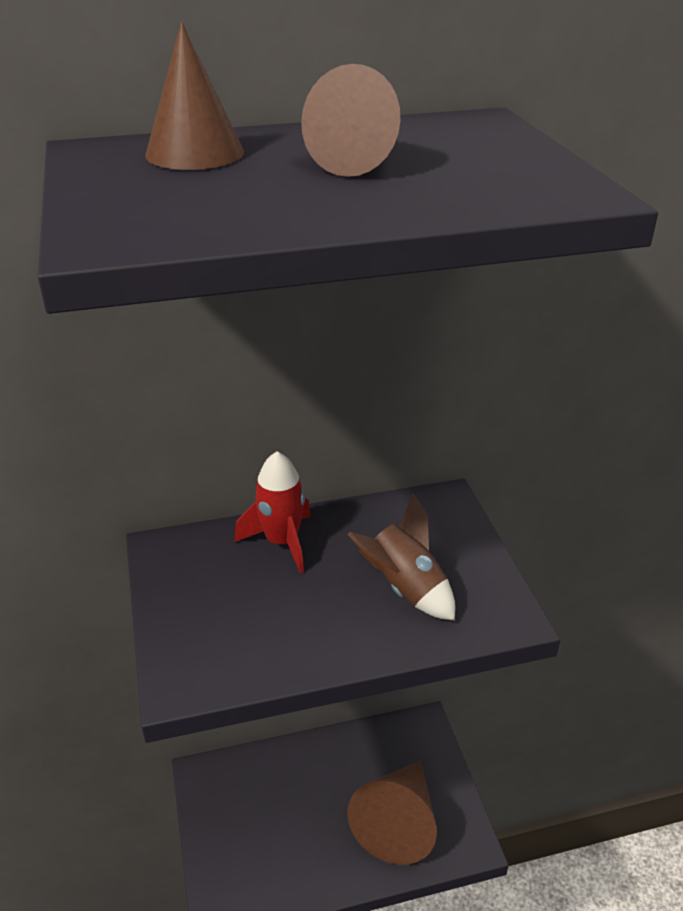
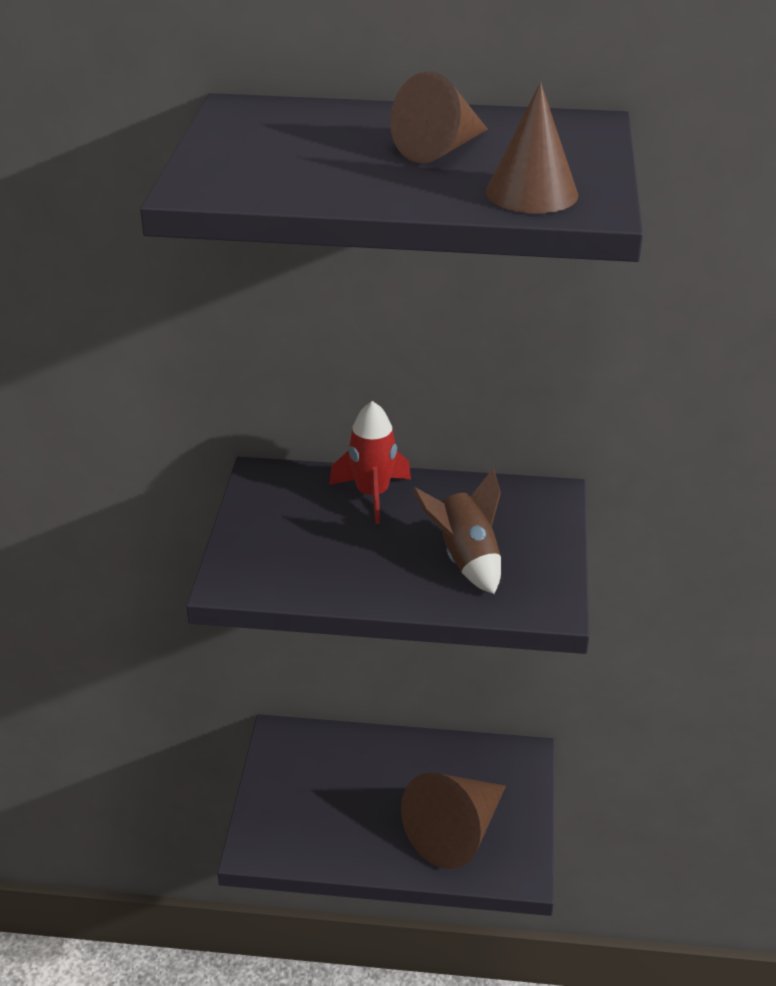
camera: 20 degrees right, 0 degrees up
(195, 153) = (313, 122): brown cone -> brown cone (531, 193)

